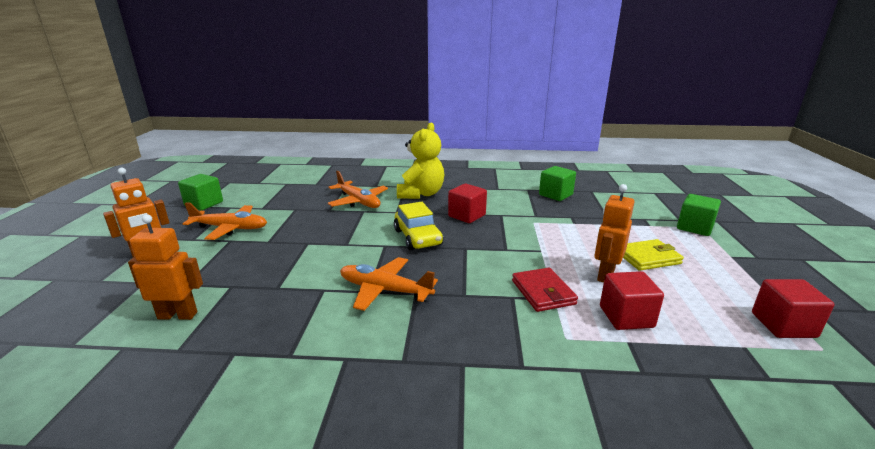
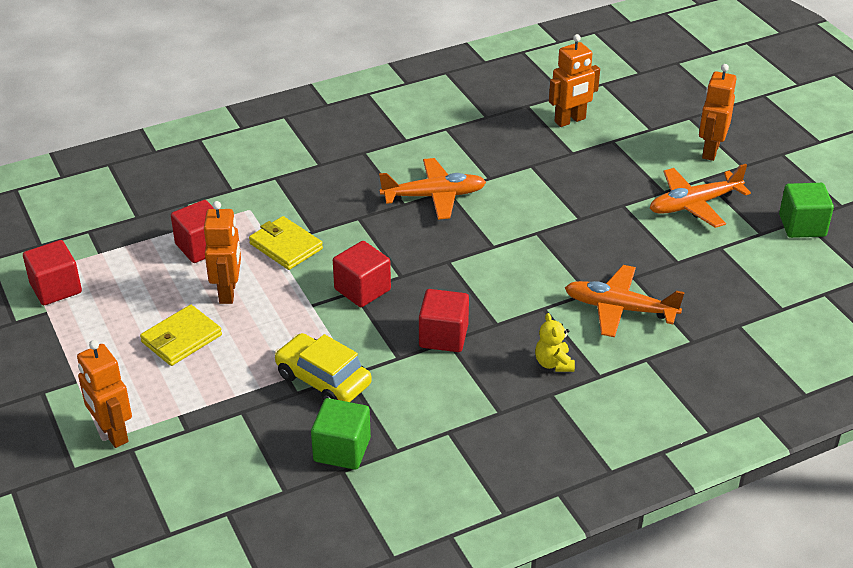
camera: 150 degrees right, 15 degrees up
(417, 237) = (469, 271): yellow car -> yellow car (323, 380)
(421, 194) = (553, 363): yellow teddy bear -> yellow teddy bear, size x0.48
(498, 248) = (362, 289): none -> red cube
(543, 292) = (286, 246): red wallet -> yellow wallet
(694, 227) = (112, 433): green cube -> orange robot

